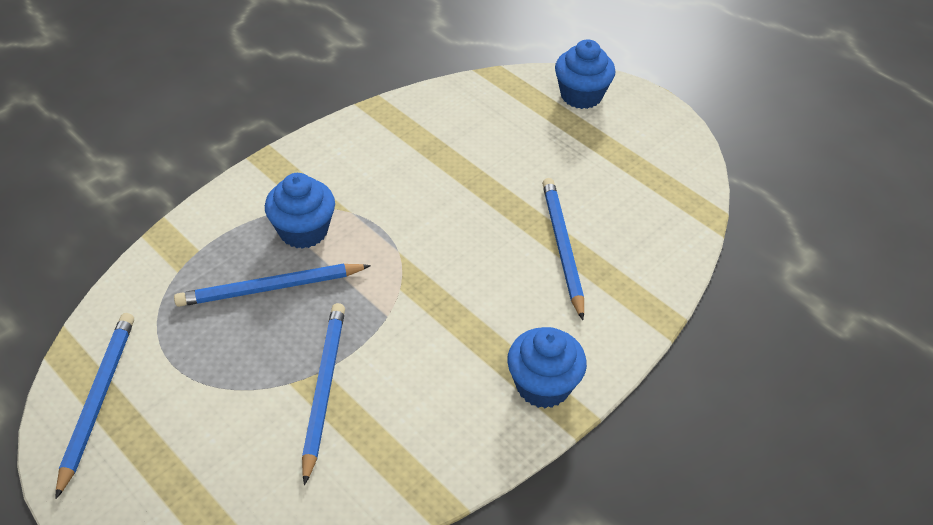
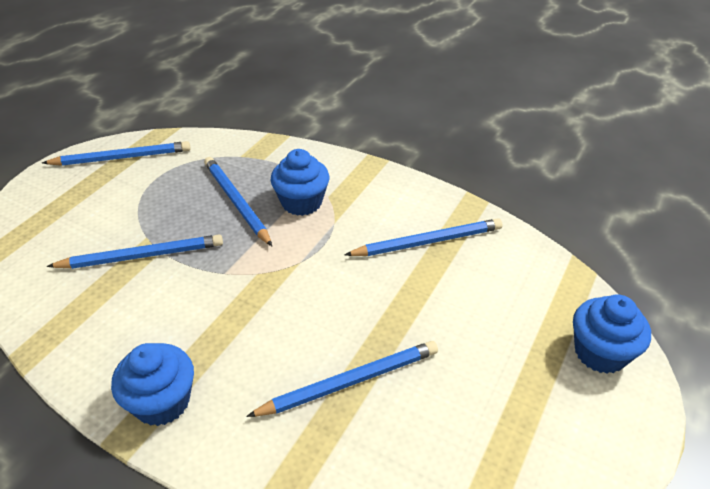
camera: 75 degrees right, 5 degrees down
(414, 152) = (427, 241): none -> blue pencil

